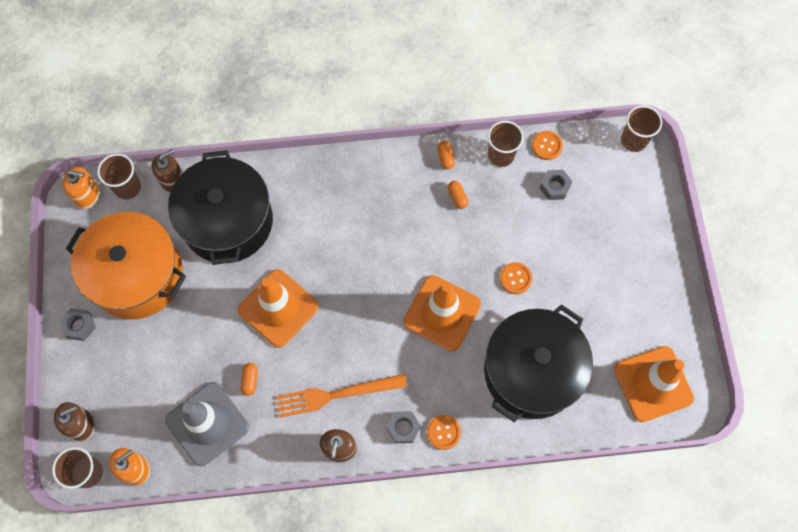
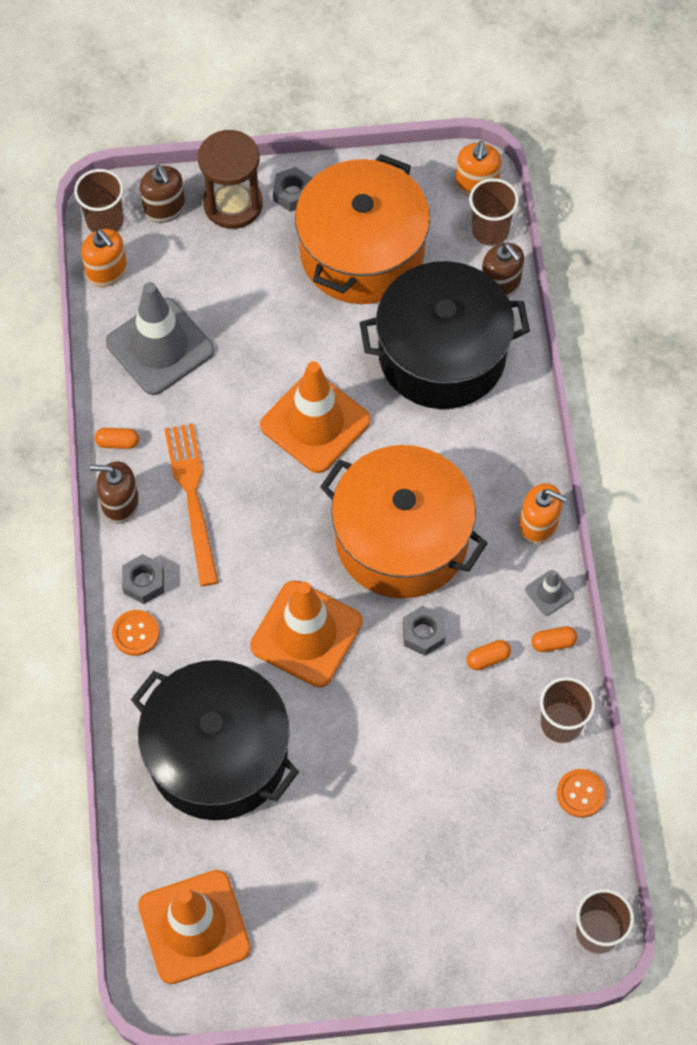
camera: 90 degrees right, 5 degrees down
(84, 371) = (233, 204): none -> brown hourglass
(250, 380) = (215, 393): orange capsule -> orange capsule (118, 442)
(361, 163) = (538, 525): none -> orange soap dispenser
(370, 250) = (402, 538): none -> orange pot
(410, 159) = (549, 593): none -> grey traffic cone
(515, 278) = (359, 737): orange button -> none
(554, 187) = (509, 802): grey nut -> grey nut (423, 634)

